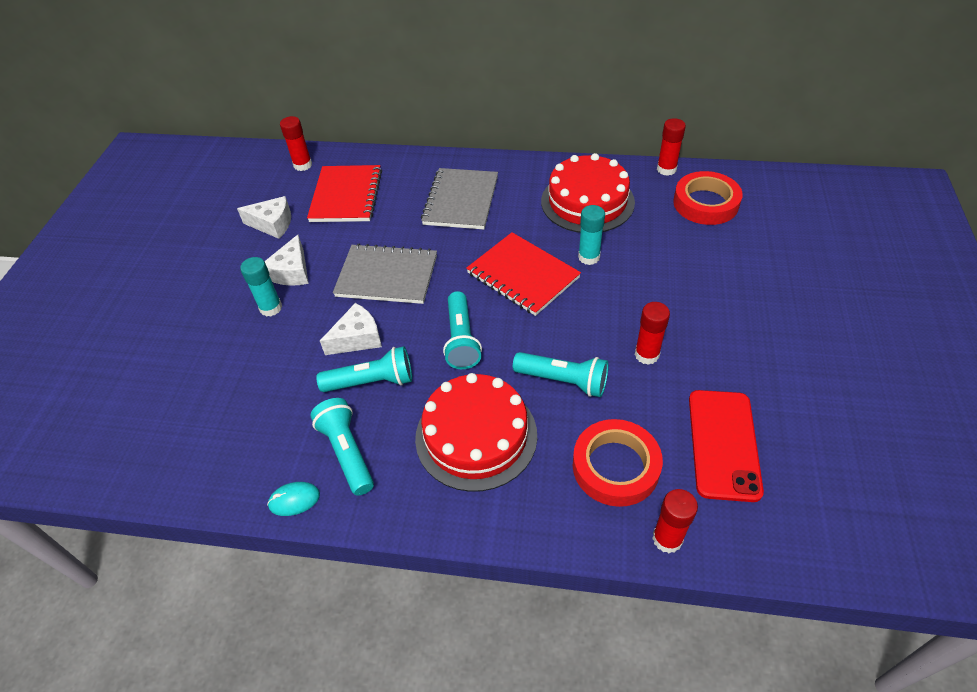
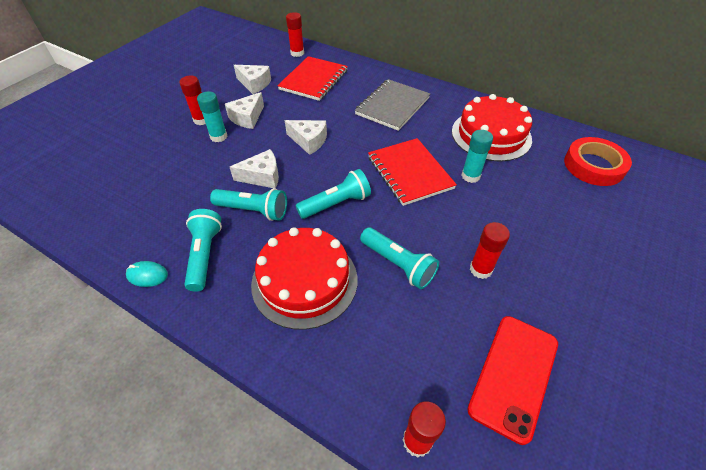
camera: 20 degrees right, 0 degrees up
(387, 276) = (309, 141): grey notebook -> white cheese
(461, 339) = (336, 204): turquoise flashlight -> turquoise flashlight turned 135 degrees counterclockwise
(615, 466) = (404, 354): red tape -> none
(666, 169) = (570, 130): red glue stick -> red glue stick (201, 120)

